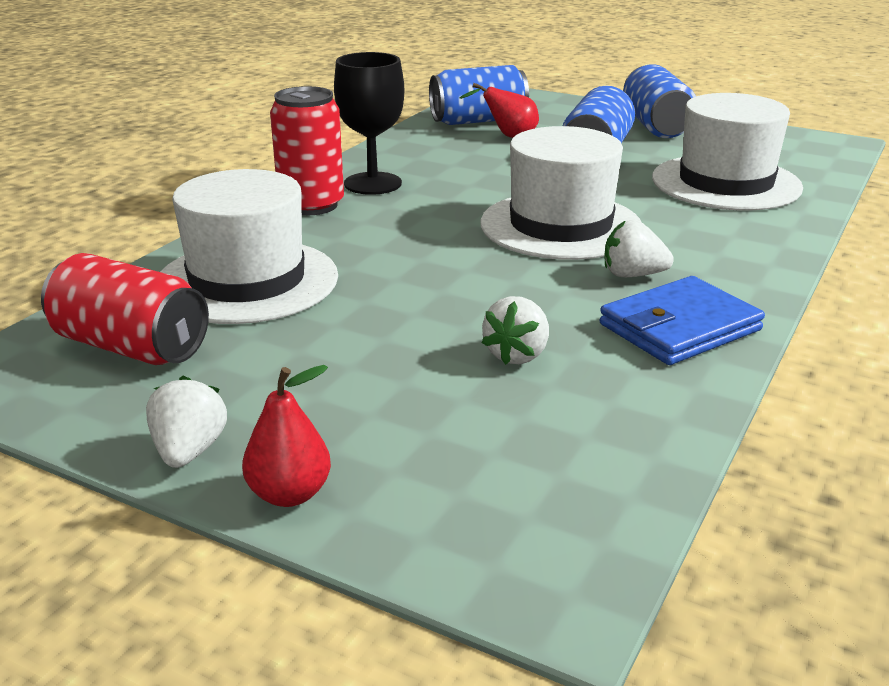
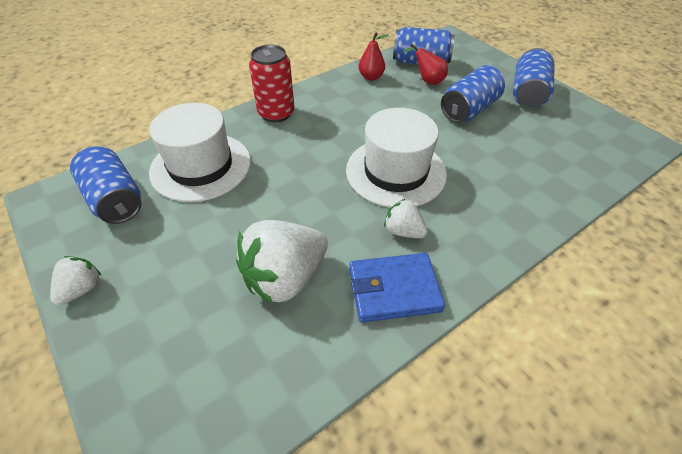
camera: 25 degrees right, 20 degrees up
(130, 347) = (115, 199): red can -> blue can
(290, 494) = (98, 342): red pear -> red pear (371, 77)
(372, 184) = (320, 104): black goblet -> none
(517, 355) = (285, 278): white strawberry -> white strawberry, size x1.94
(726, 183) = (531, 161): white hat -> none

